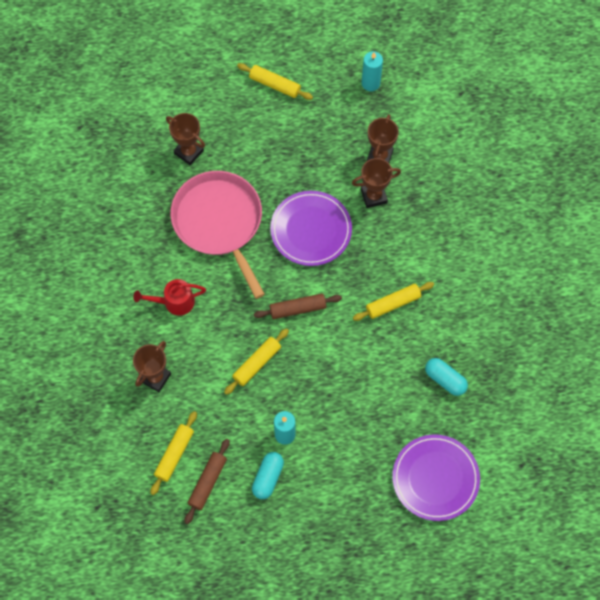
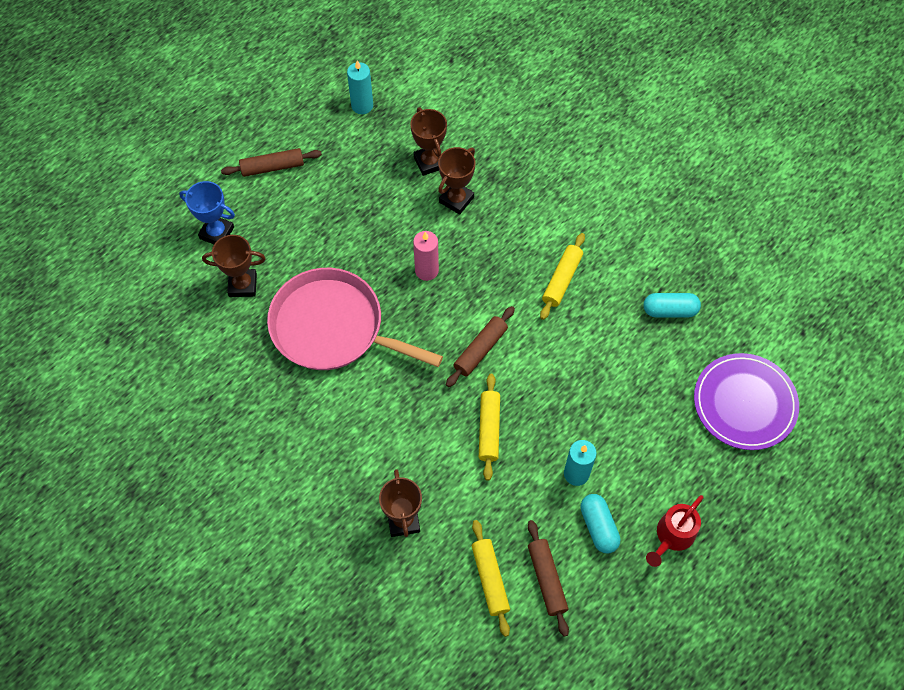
camera: 40 degrees left, 5 degrees down
(174, 302) = (356, 435): red watering can -> red watering can (672, 537)
(202, 105) = (217, 233): none -> blue trophy
(275, 85) = (272, 167): yellow rolling pin -> brown rolling pin
(311, 230) = (426, 270): purple plate -> pink candle

